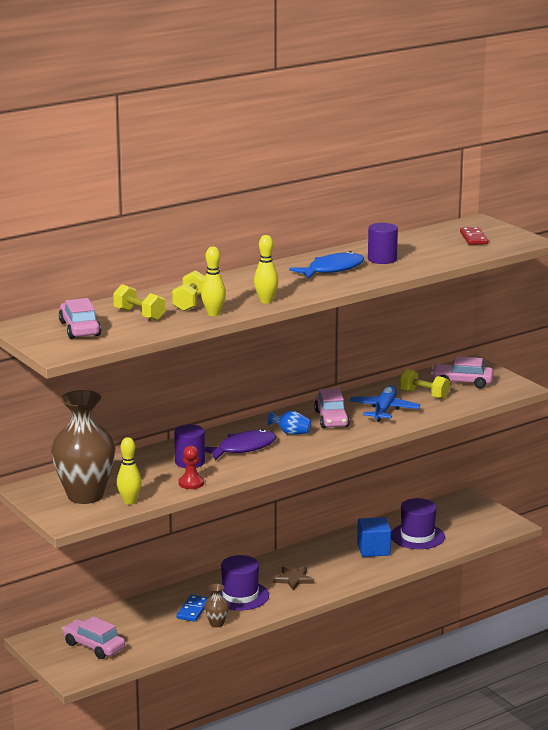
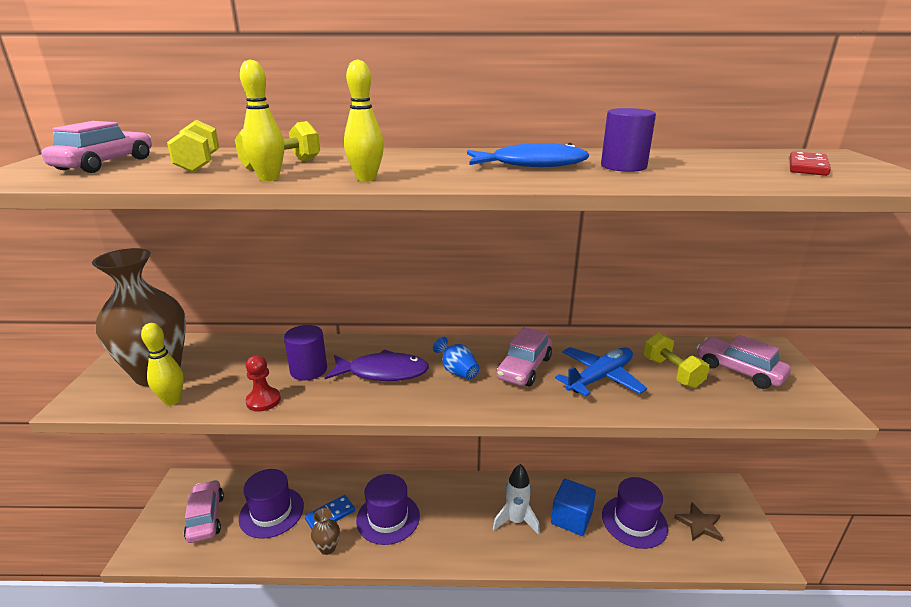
camera: 35 degrees right, 5 degrees up
(143, 625) = (271, 512): none -> purple hat
(293, 579) = (456, 521): brown star -> brown star (699, 524)
(336, 564) = (516, 521): none -> white rocket

